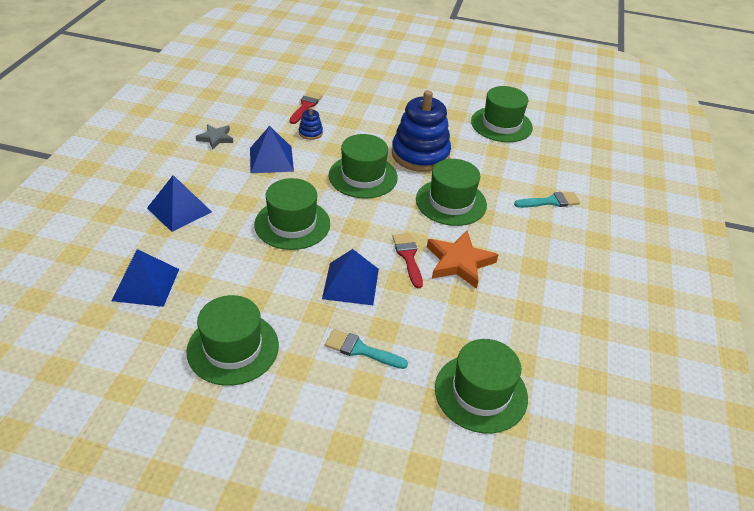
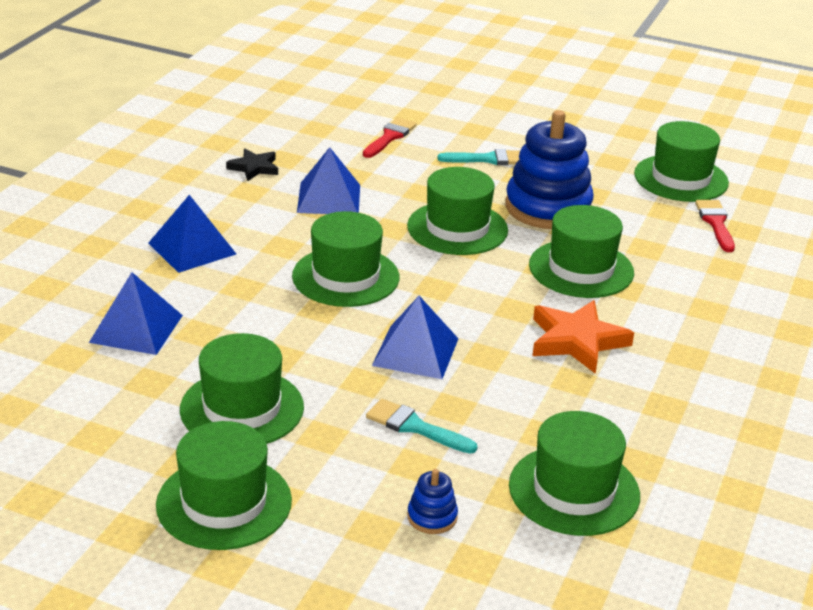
camera: 10 degrees right, 10 degrees down
(215, 138) = (254, 168): grey star -> black star
(230, 438) = (224, 503): none -> green hat
(310, 133) = (391, 170): blue stacking toy -> blue stacking toy (432, 517)
(408, 257) = (503, 328): red brush -> red brush (715, 223)
(550, 201) = (733, 279): turquoise brush -> turquoise brush (488, 159)

